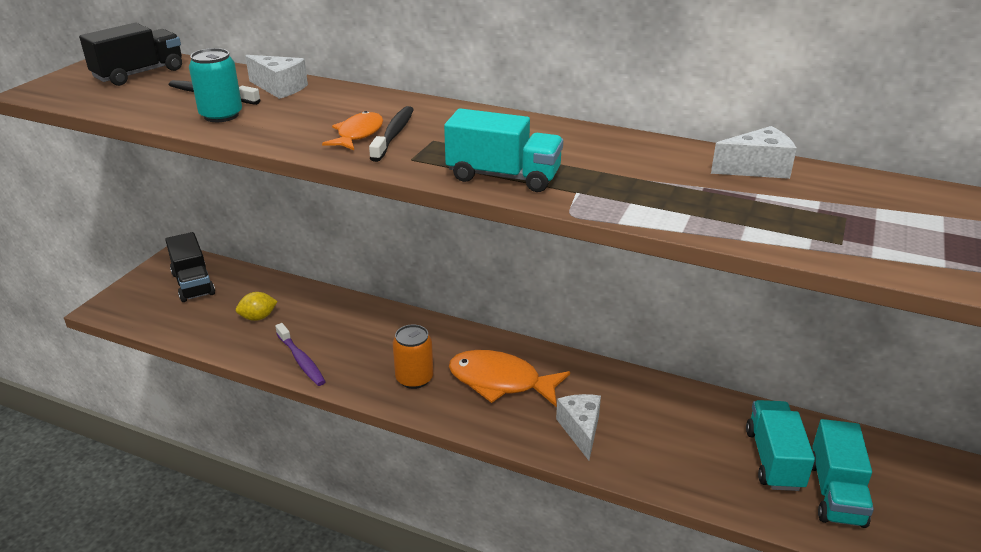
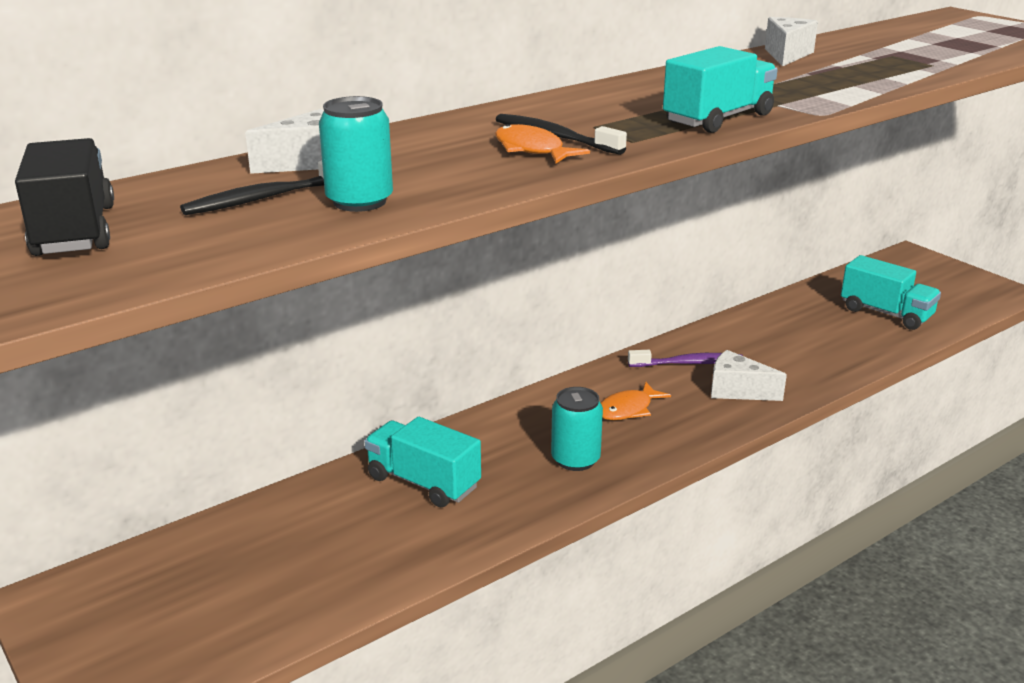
camera: 60 degrees left, 5 degrees down
(193, 284) = (152, 593): black truck -> none
(258, 317) = (322, 547): yellow lemon -> none
(301, 360) = (461, 532): purple toothbrush -> purple toothbrush (688, 363)
(414, 378) = (575, 459): orange can -> turquoise can
(500, 382) = (628, 409): orange fish -> orange fish, size x0.58
(774, 459) = (834, 321): turquoise truck -> turquoise truck (423, 482)

